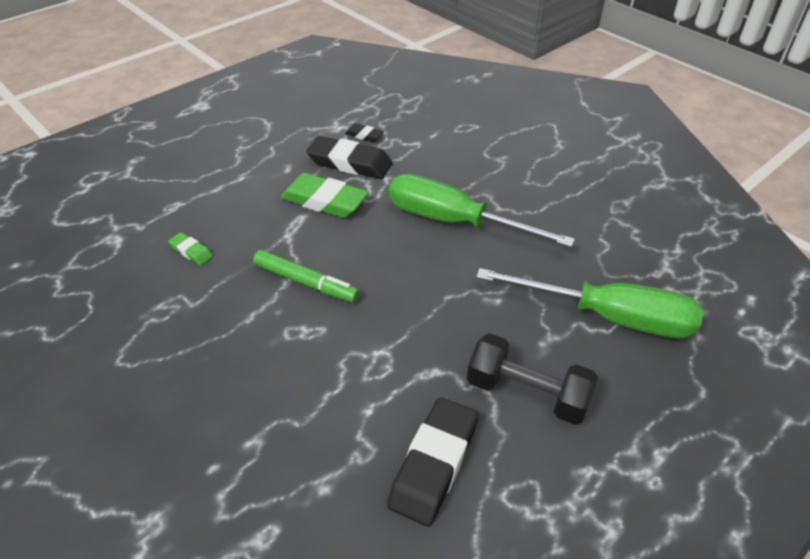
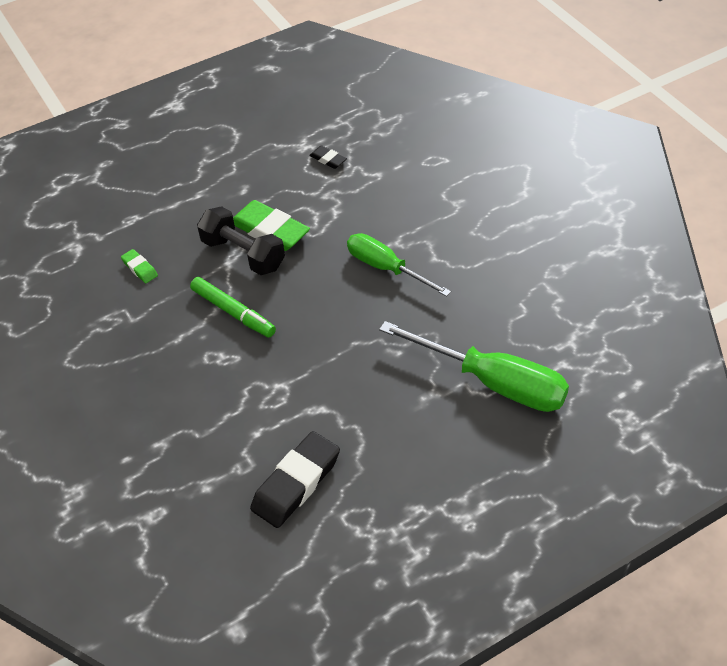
camera: 15 degrees right, 5 degrees up
(350, 163) = (305, 191): black eraser -> none
(454, 222) = (386, 268): green screwdriver -> green screwdriver, size x0.67
(527, 393) = (392, 439): black dumbbell -> black dumbbell (243, 254)

